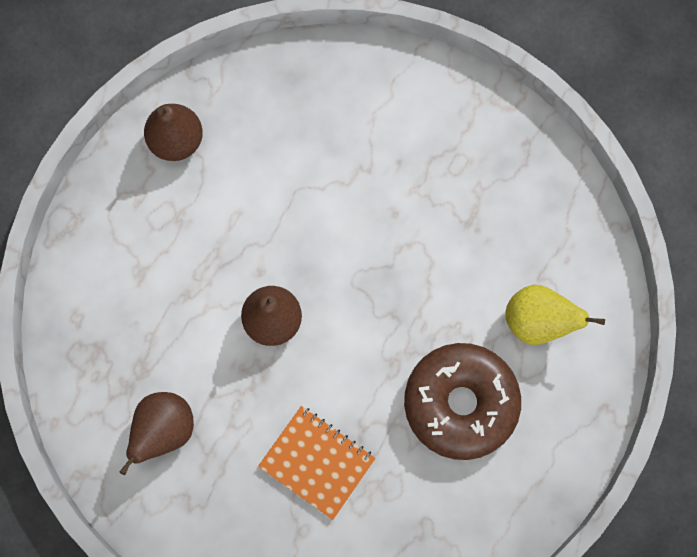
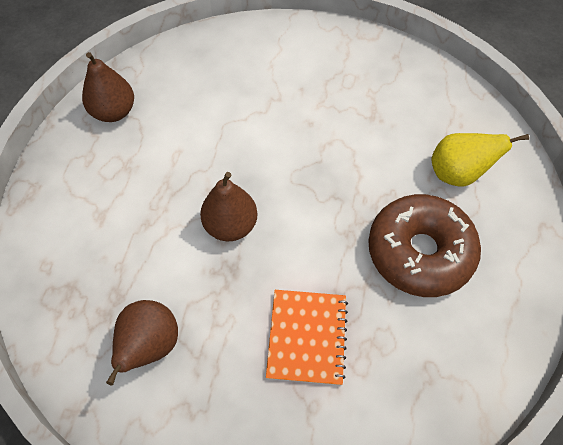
camera: 15 degrees left, 15 degrees down
(317, 462) = (307, 337): orange notebook -> orange notebook turned 75 degrees clockwise

